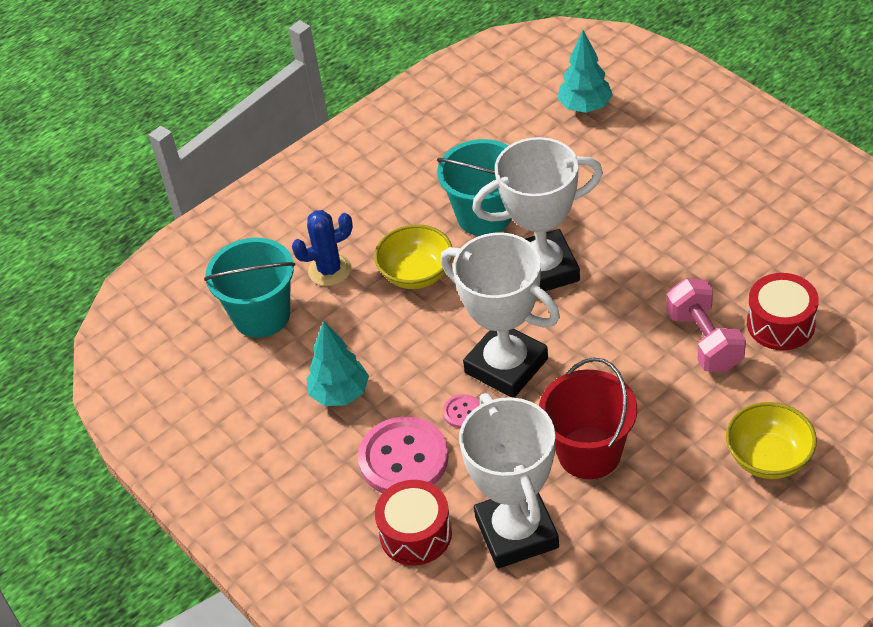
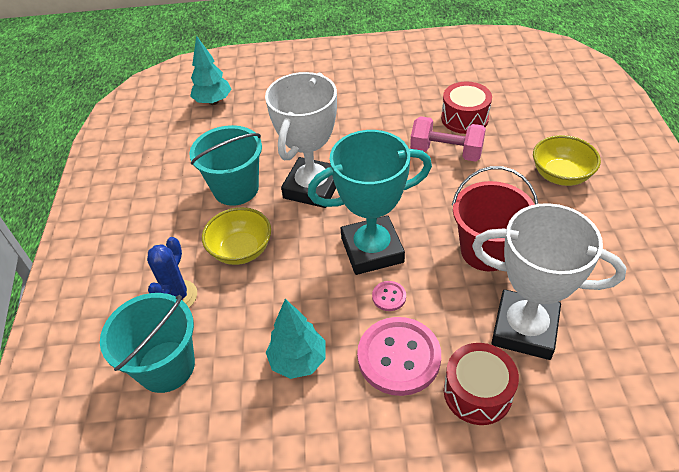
camera: 55 degrees left, 0 degrees up
(506, 366) = (372, 250): white trophy -> turquoise trophy

